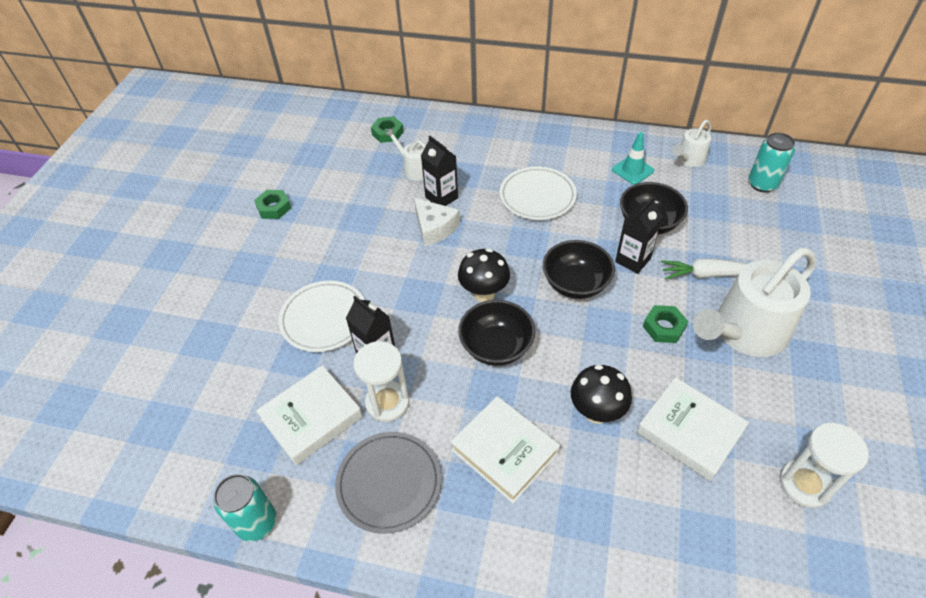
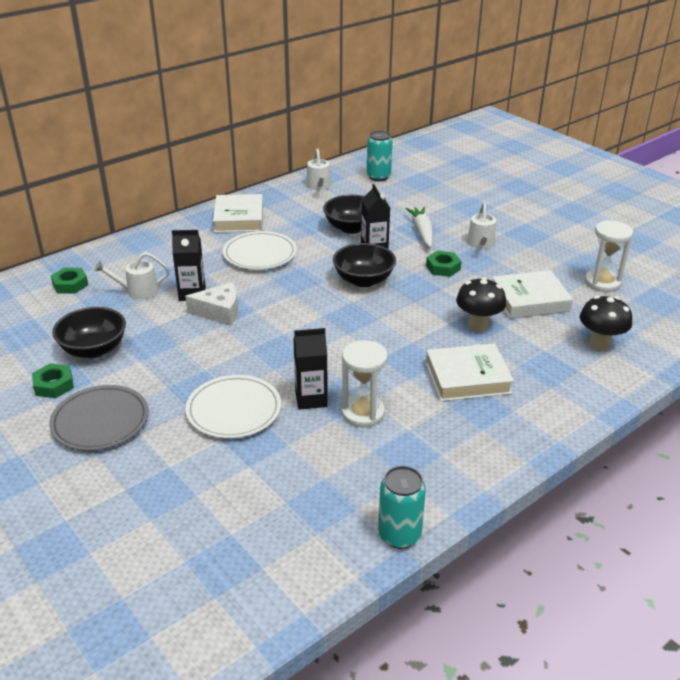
camera: 55 degrees left, 15 degrees down
(311, 418) = (330, 460): white book -> white book (239, 218)
(389, 483) = (437, 444): grey plate -> grey plate (100, 421)
(484, 294) = (319, 321): black mushroom -> black mushroom (600, 344)
(496, 347) = (375, 339): black bowl -> black bowl (94, 349)
(632, 170) = (296, 208): turquoise traffic cone -> none
(706, 274) = (422, 232): white carrot -> white carrot turned 135 degrees clockwise
(744, 332) = (481, 244): white watering can -> white watering can, size x0.50

